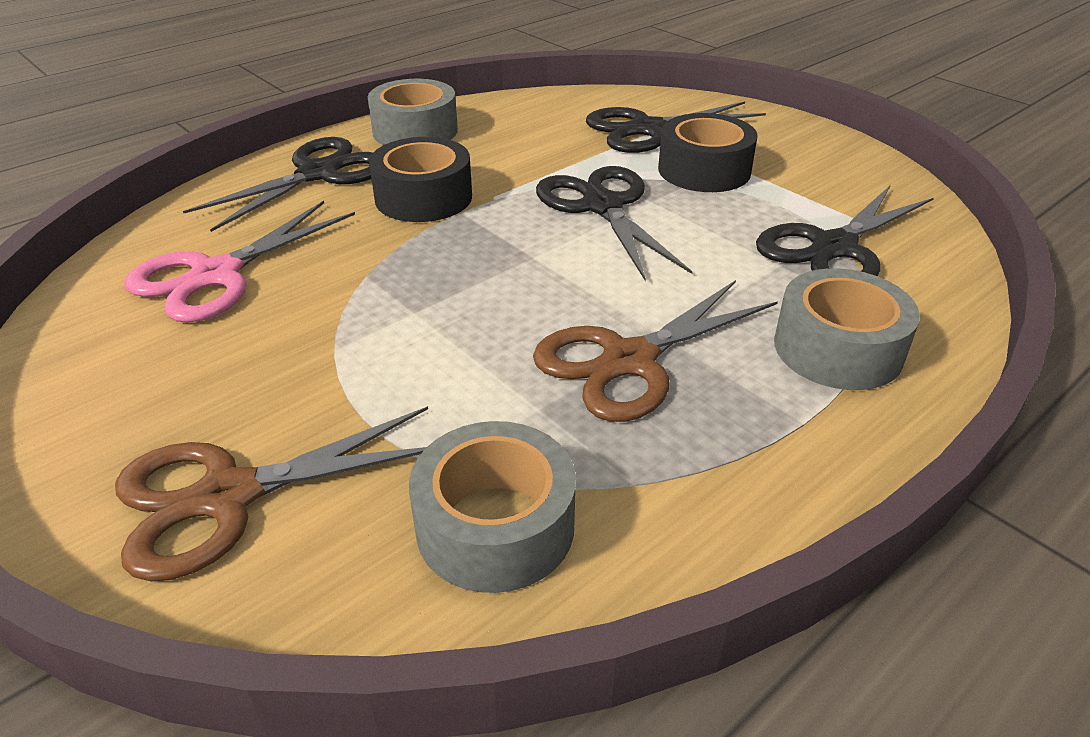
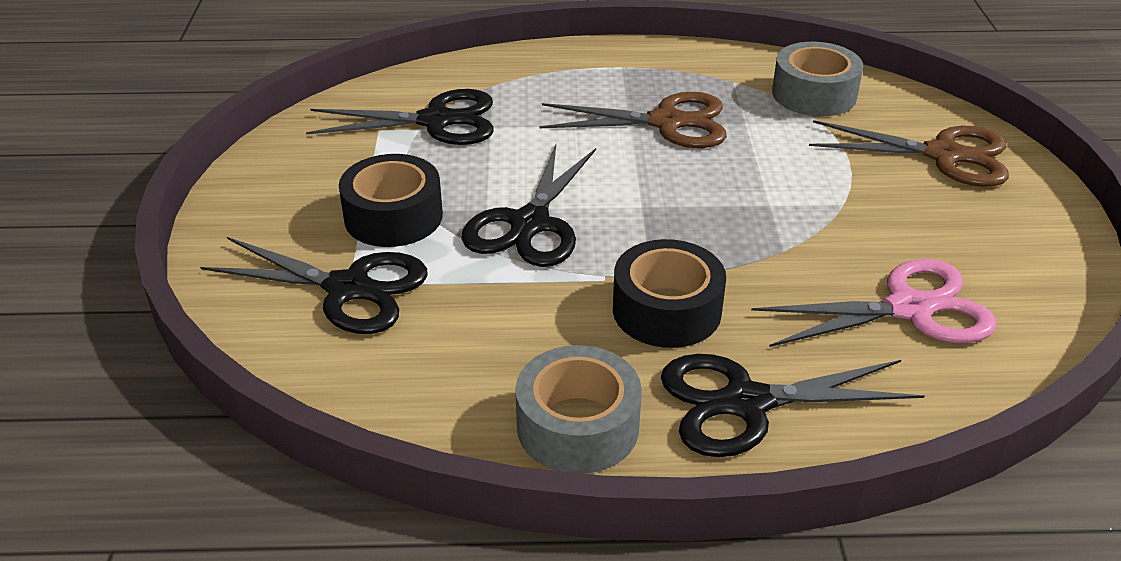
camera: 140 degrees left, 0 degrees up
(837, 349) = (547, 81): grey tape -> none

